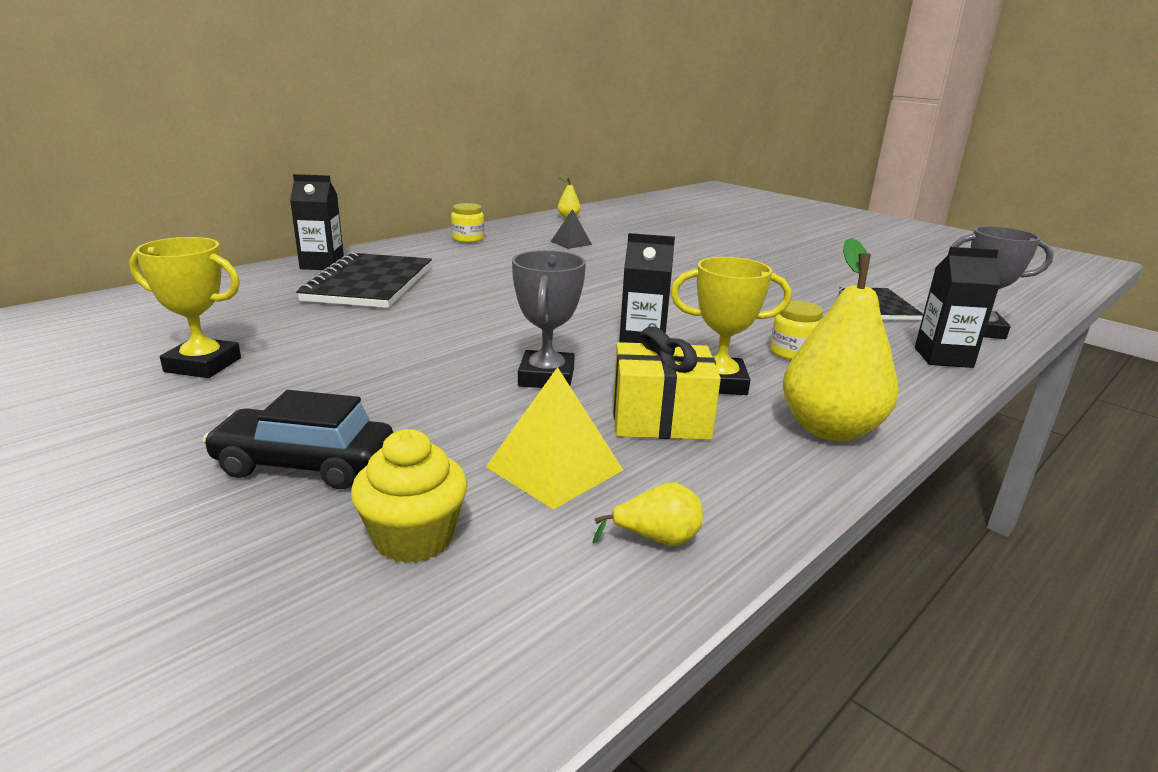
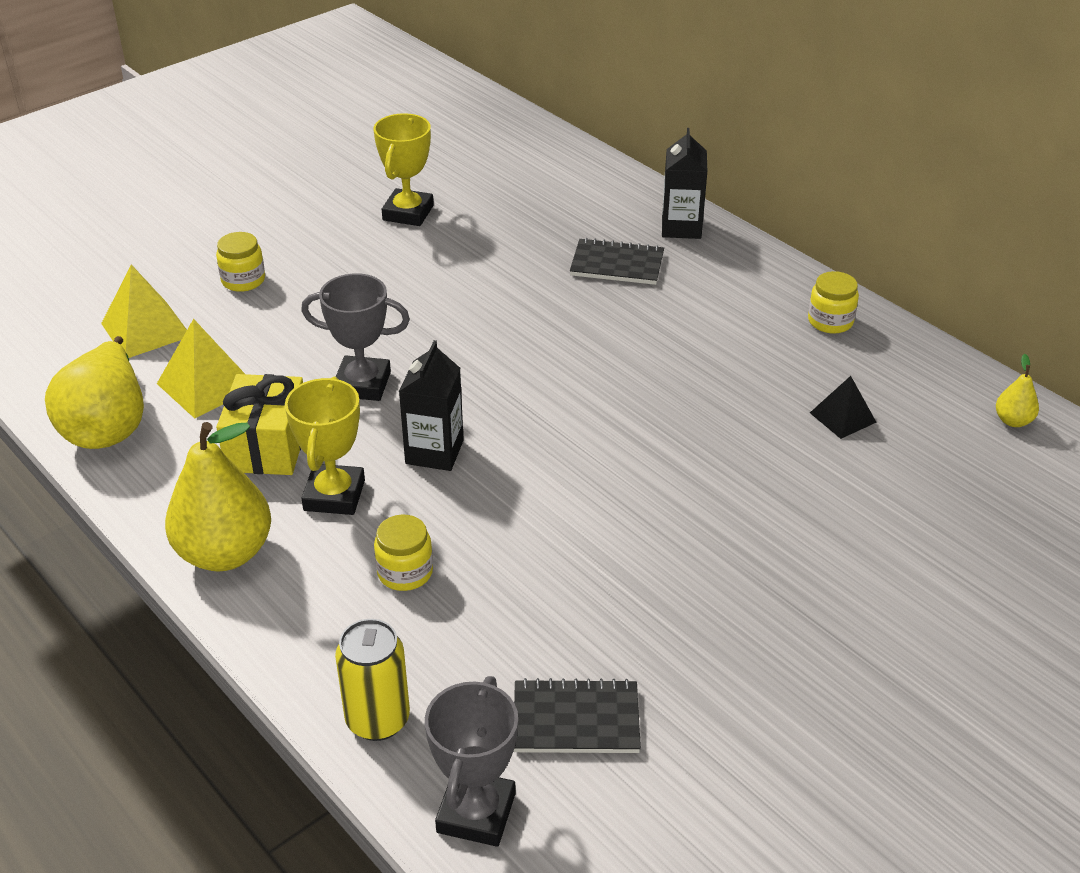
camera: 95 degrees right, 15 degrees up
(305, 464) = (243, 280): black car -> yellow jar
(369, 284) = (617, 264): black notebook -> black notebook, size x0.60
(414, 538) = (146, 330): yellow cupcake -> yellow pyramid
(656, 539) = (108, 426): yellow pear -> yellow pear, size x2.23
(943, 357) = (377, 720): black carton -> yellow can

